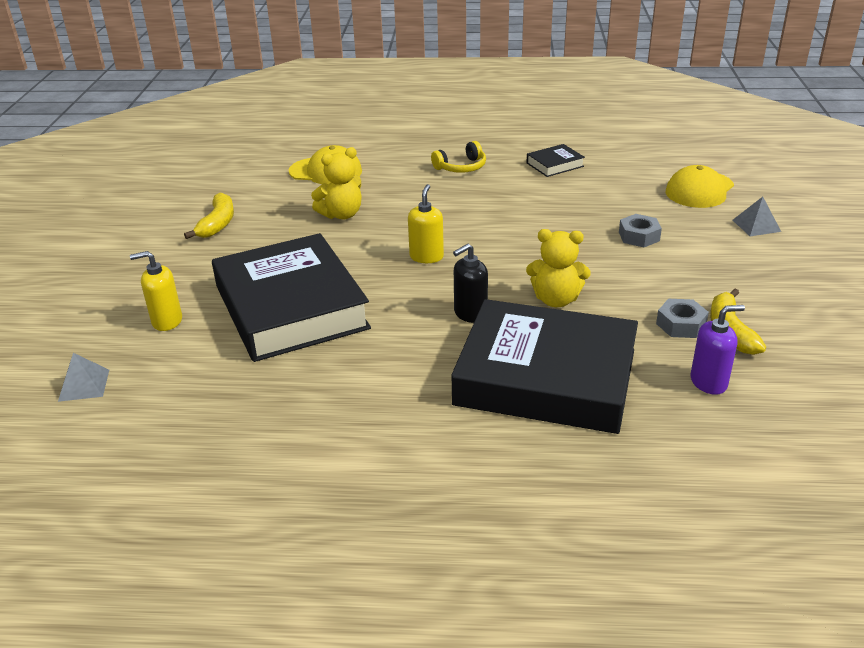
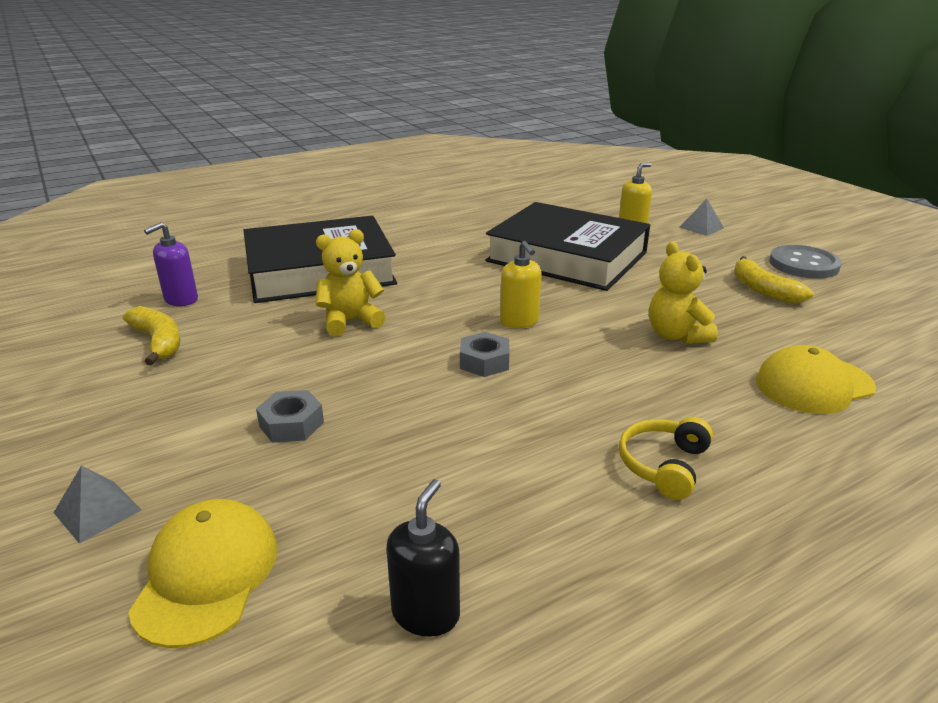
camera: 145 degrees right, 5 degrees down
(84, 385) = (607, 200): grey pyramid -> grey pyramid (701, 227)
(137, 232) = (803, 264): none -> grey button
(341, 214) = (676, 335): yellow teddy bear -> yellow teddy bear turned 45 degrees counterclockwise
(470, 314) = (419, 290): black soap dispenser -> black soap dispenser (426, 613)
(555, 165) = (524, 539): black book -> none
(681, 324) = (212, 334): grey nut -> grey nut (484, 362)

